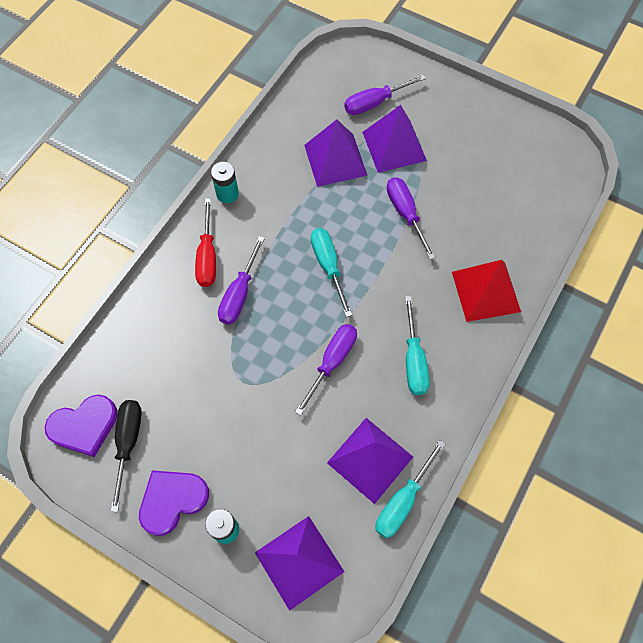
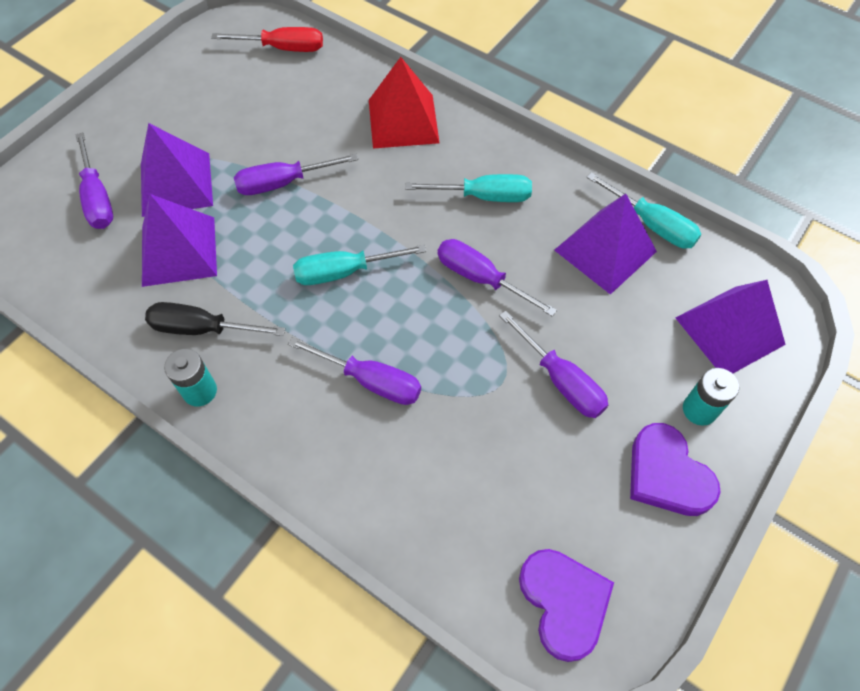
camera: 85 degrees left, 5 degrees down
(128, 442) = (588, 535): black screwdriver -> black screwdriver (201, 328)
(207, 257) = (304, 422): red screwdriver -> red screwdriver (284, 48)
(245, 424) = (561, 381): none -> purple screwdriver

